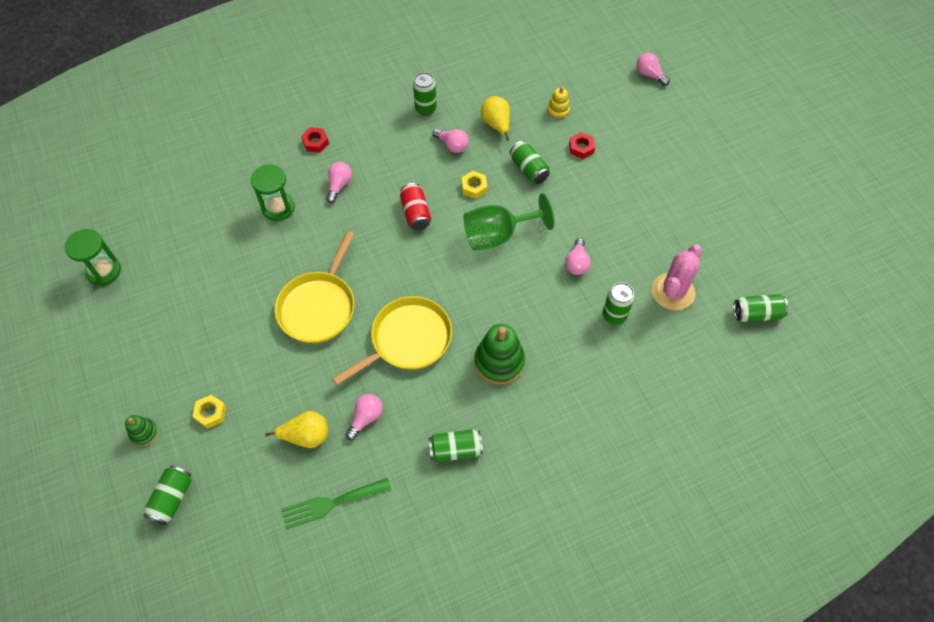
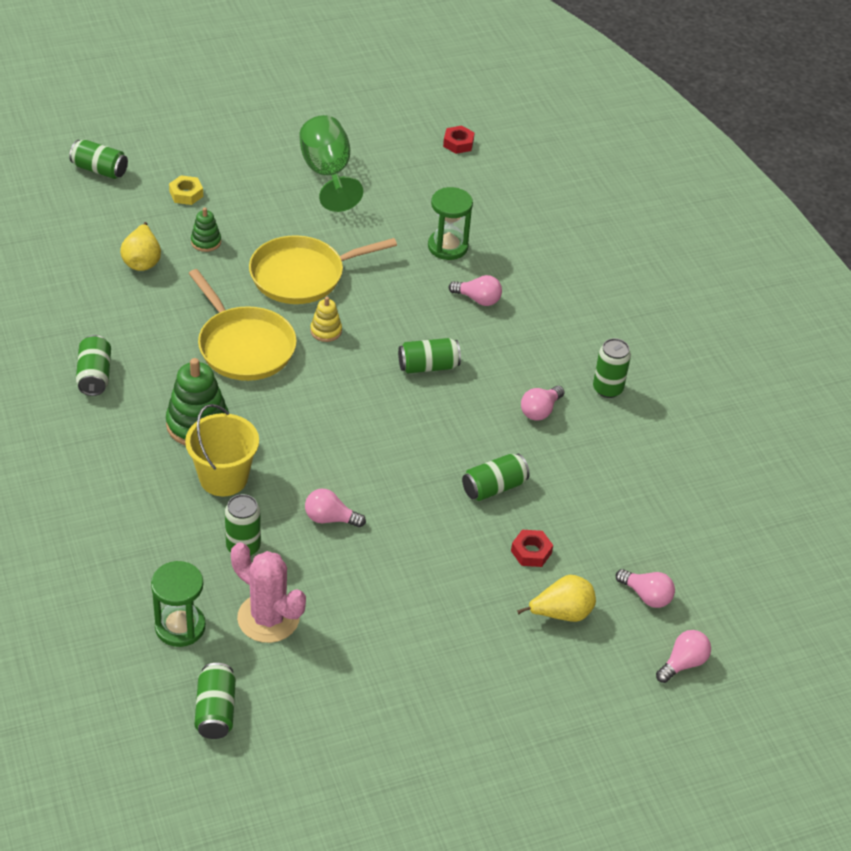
camera: 90 degrees right, 15 degrees down
(104, 271) = (374, 118): green hourglass -> green hourglass (180, 626)
(144, 433) = (175, 151): green stacking toy -> green stacking toy (206, 242)
(315, 142) = (549, 281): red nut -> red nut (458, 143)
(318, 307) = (302, 275): yellow pan -> yellow pan turned 45 degrees counterclockwise
(331, 503) = (61, 276): green fork -> none
(366, 418) = (152, 306): pink light bulb -> pink light bulb (646, 596)
(415, 213) = (428, 366): red can -> green can
(474, 187) = (466, 426): yellow nut -> none
(496, 124) = (577, 461): yellow pear -> yellow pear (561, 613)
(498, 235) = (385, 442): green goblet -> green goblet (327, 173)
(551, 336) = (223, 478): none -> yellow bucket
(558, 110) = (605, 534): yellow stacking toy -> yellow stacking toy (326, 331)

